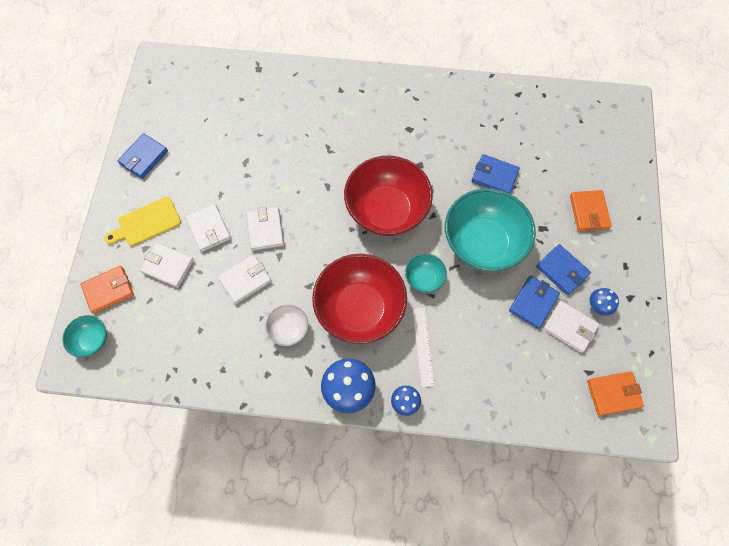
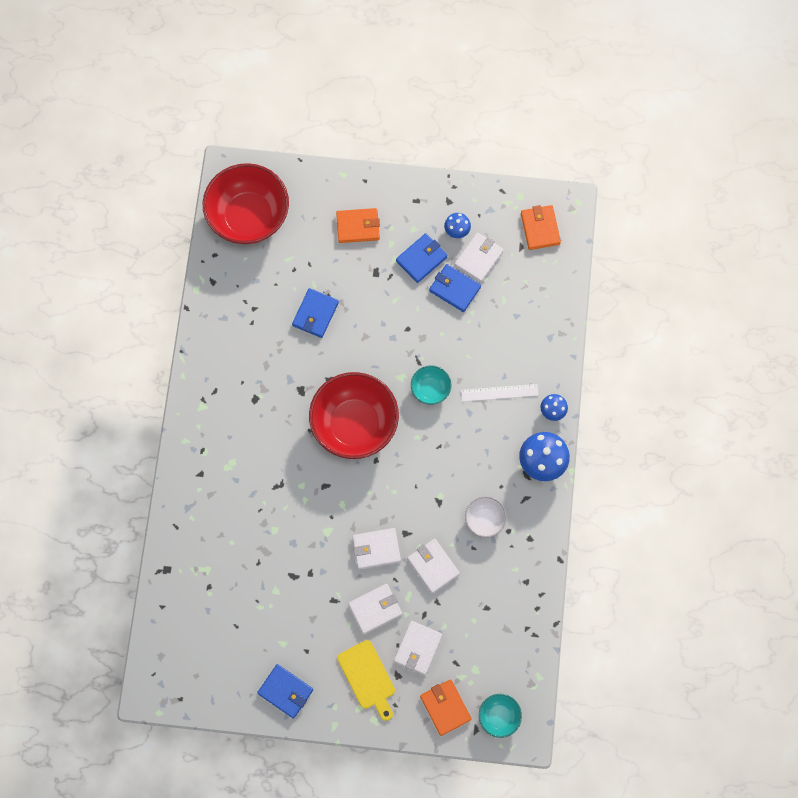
camera: 90 degrees left, 5 degrees up
(360, 309) = (462, 451): red bowl -> red bowl (249, 217)
(483, 243) = (392, 331): turquoise bowl -> none

